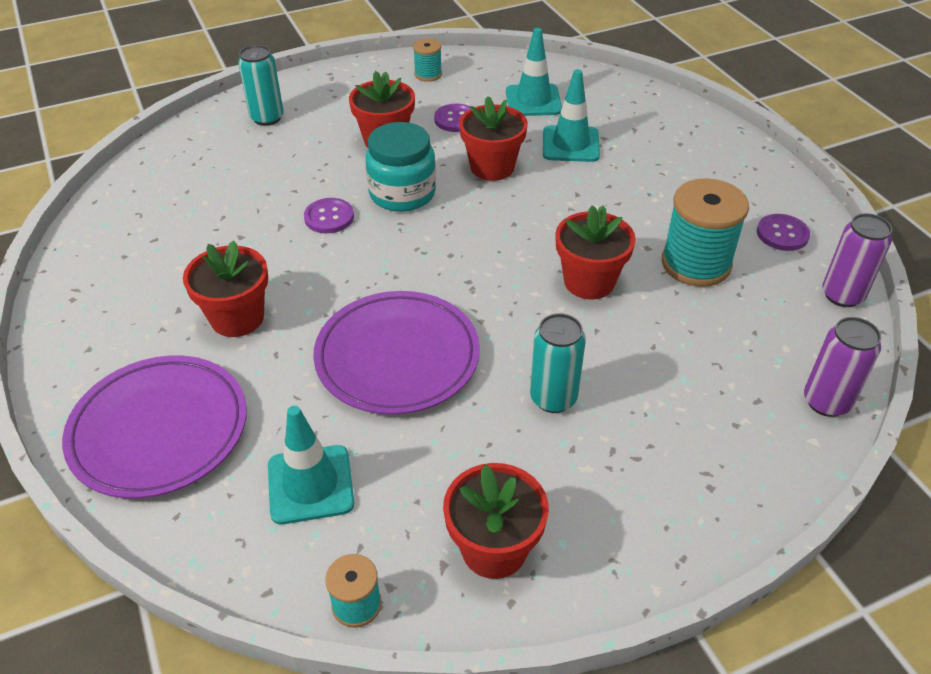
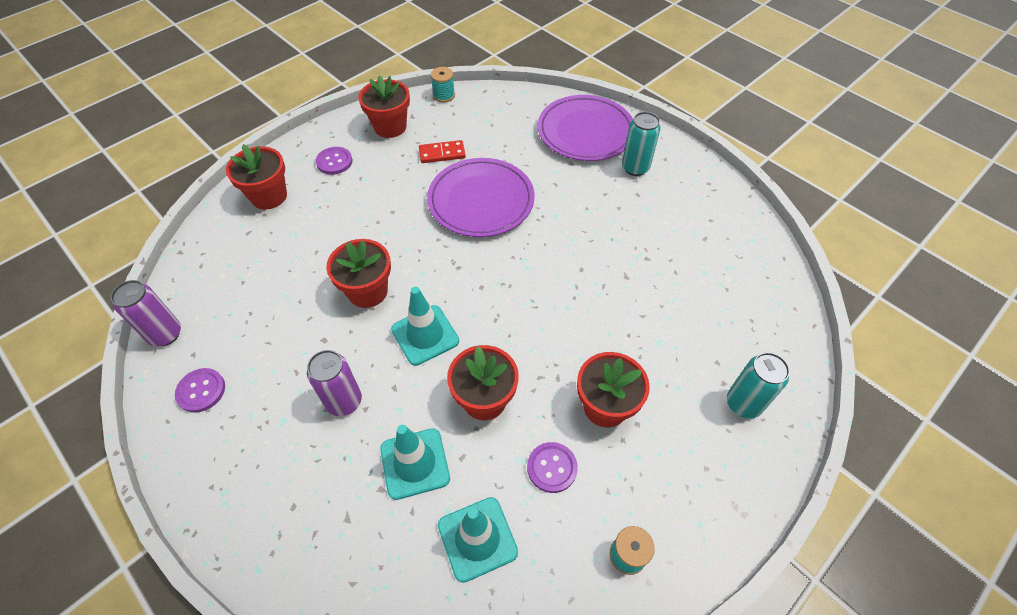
camera: 160 degrees right, 10 degrees up
(237, 318) = (596, 198): red flower pot -> red flower pot (269, 196)
(310, 484) = (491, 129): turquoise traffic cone -> turquoise traffic cone (425, 335)
(329, 217) = (594, 295): purple button -> purple button (334, 162)
(402, 193) = (550, 339): turquoise jar -> none
(420, 457) = (442, 154): none -> red domino
(553, 398) = (377, 201): turquoise can -> turquoise can (635, 168)
(696, 264) = (283, 333): turquoise spool -> none
(826, 402) = (203, 242): purple can -> purple can (344, 401)

